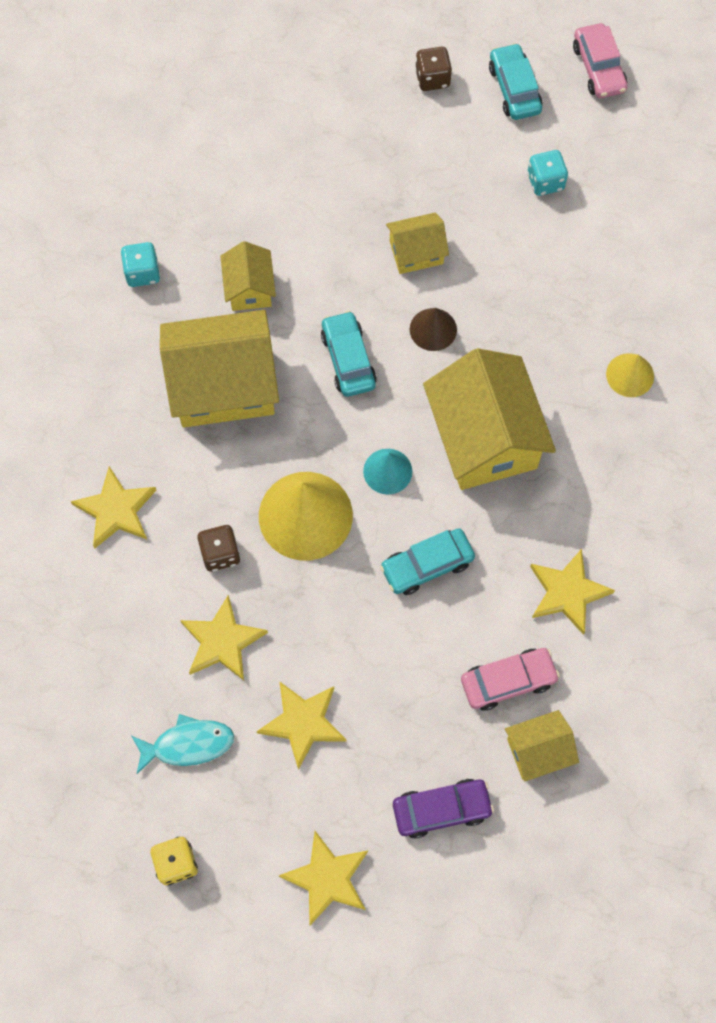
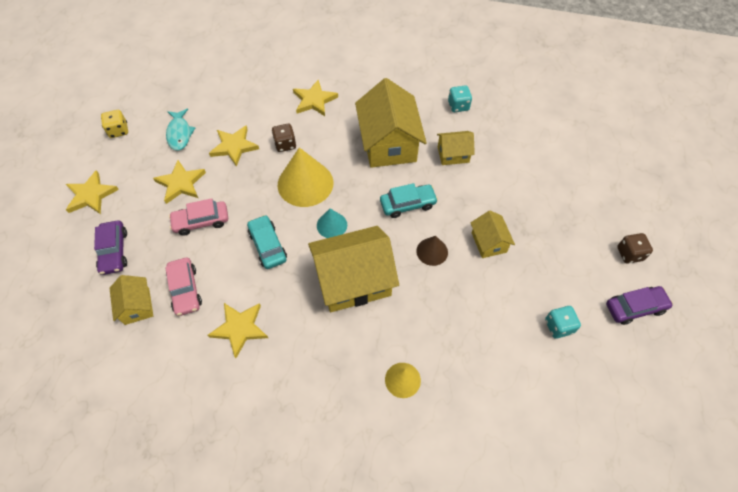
camera: 90 degrees right, 10 degrees down
(514, 89) = (635, 307): turquoise car -> purple car
(598, 68) = (671, 371): pink car -> pink car (201, 221)

